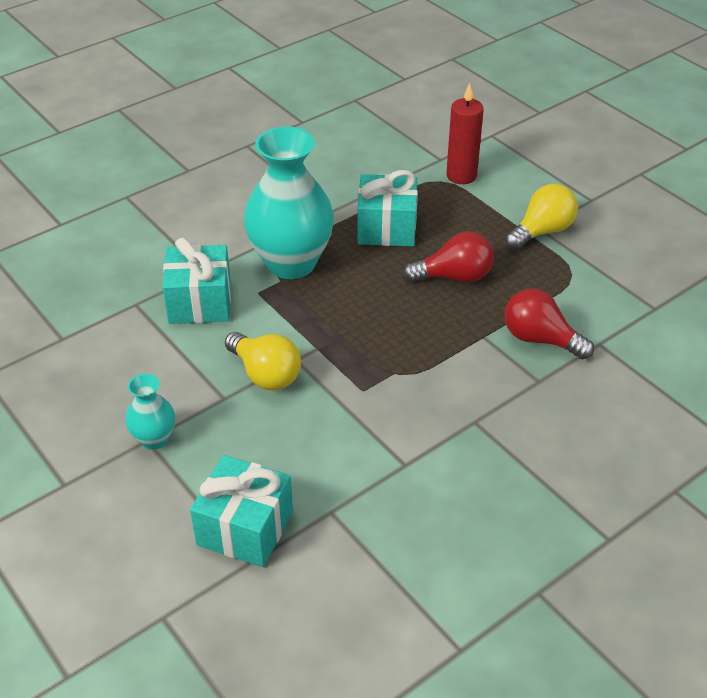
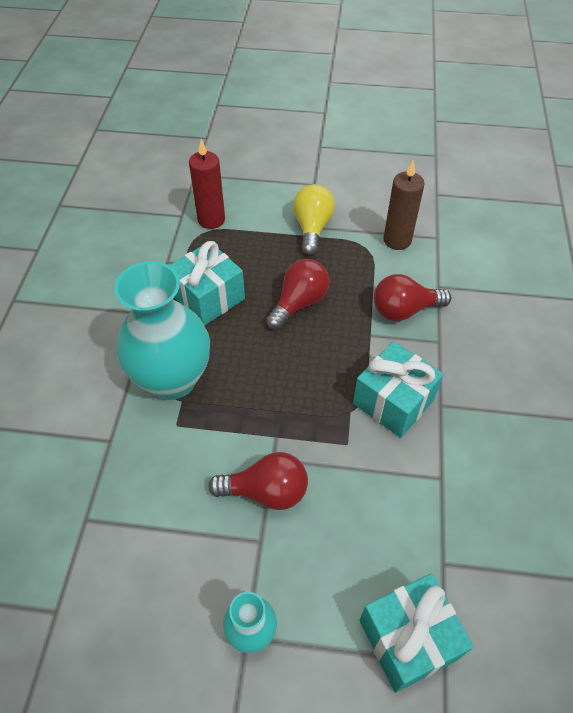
camera: 45 degrees left, 10 degrees up
(200, 302) = (140, 472): turquoise gift -> turquoise gift (393, 401)
(265, 374) = (266, 491): yellow light bulb -> red light bulb
(610, 286) = (397, 240): none -> brown candle

